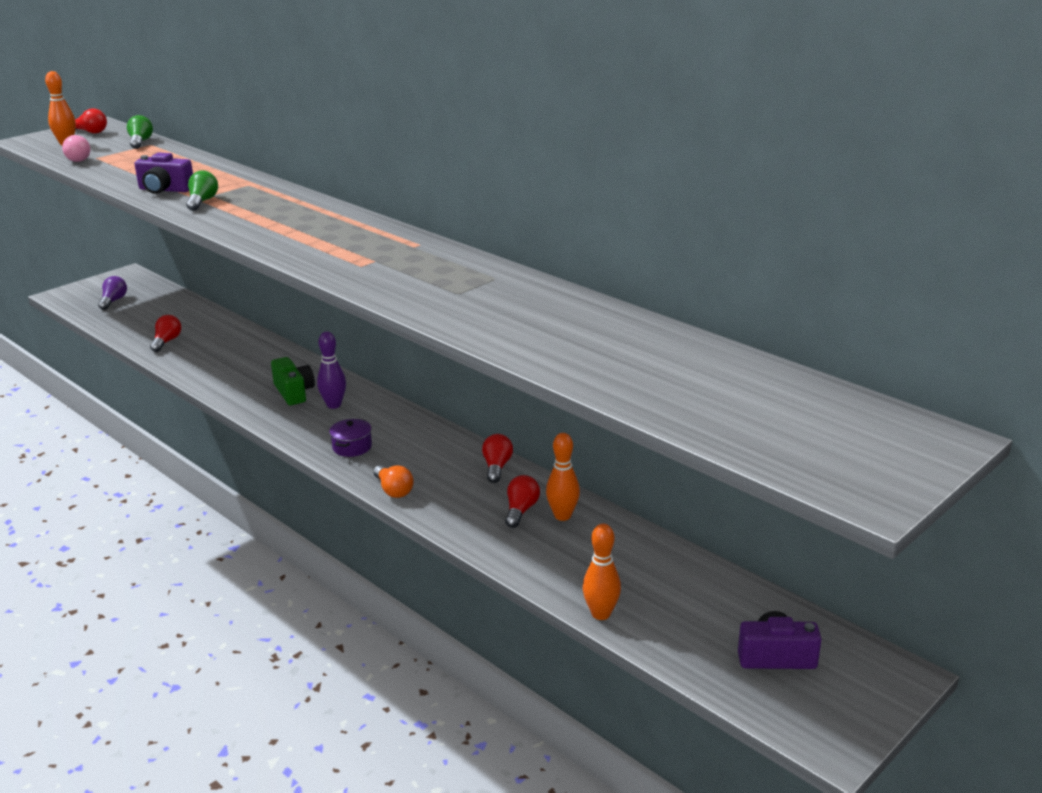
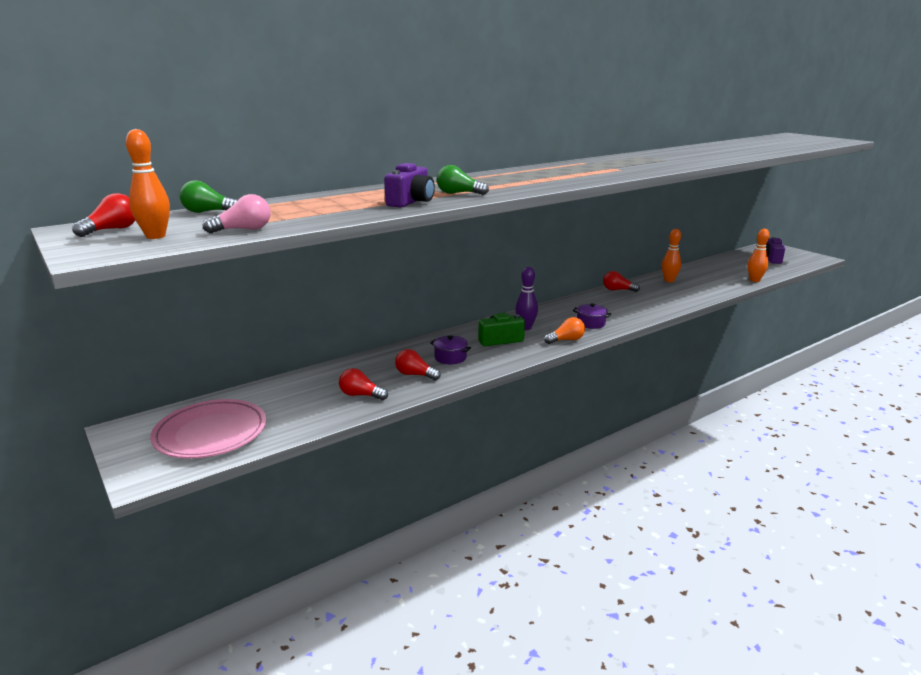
camera: 80 degrees left, 5 degrees down
(113, 301) = (211, 433): purple light bulb -> pink plate
(246, 371) = (450, 358): none -> purple pot
(393, 490) = (647, 314): orange light bulb -> orange light bulb (566, 340)
(521, 510) = (665, 288): red light bulb -> red light bulb (415, 375)

